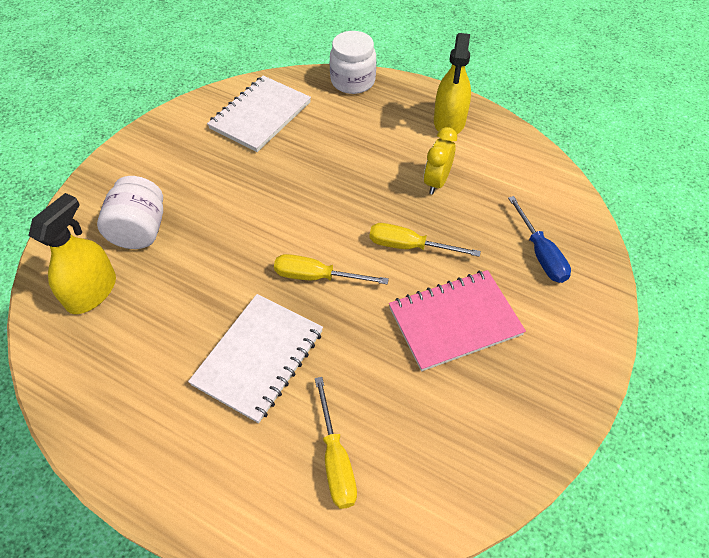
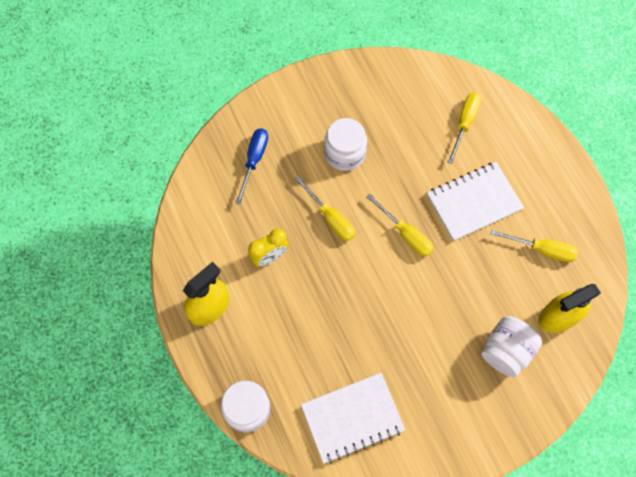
camera: 145 degrees left, 15 degrees up
(142, 352) = (542, 249): none -> yellow screwdriver
(454, 321) = (344, 153): pink notebook -> white jar

